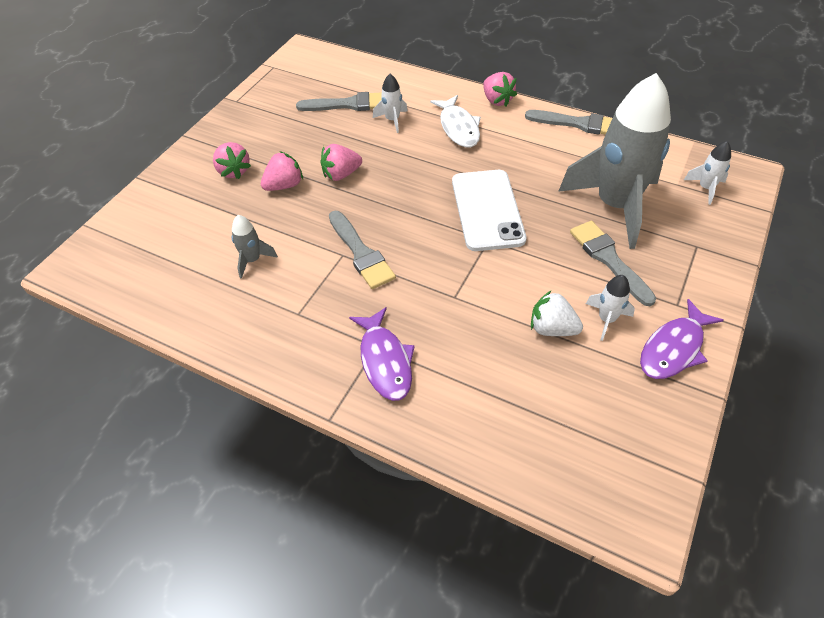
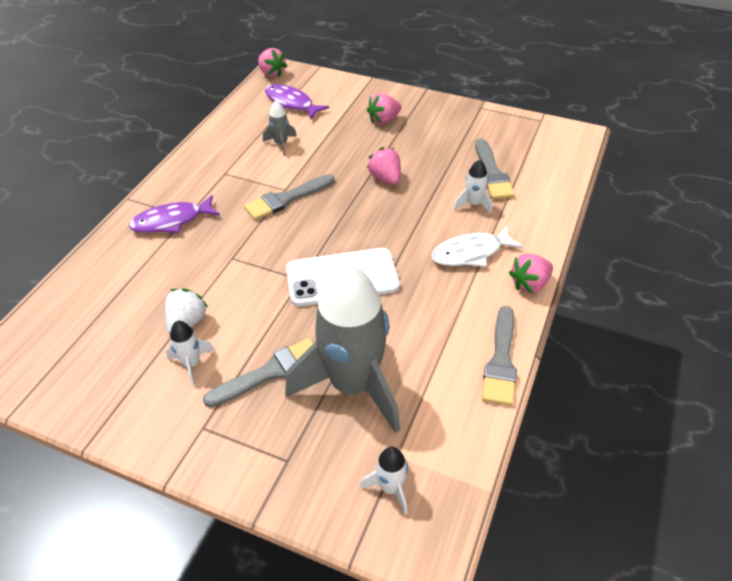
camera: 85 degrees right, 5 degrees down
(284, 185) = (368, 148): pink strawberry -> pink strawberry (272, 73)
(674, 348) = (147, 416): purple fish -> purple fish (291, 103)

